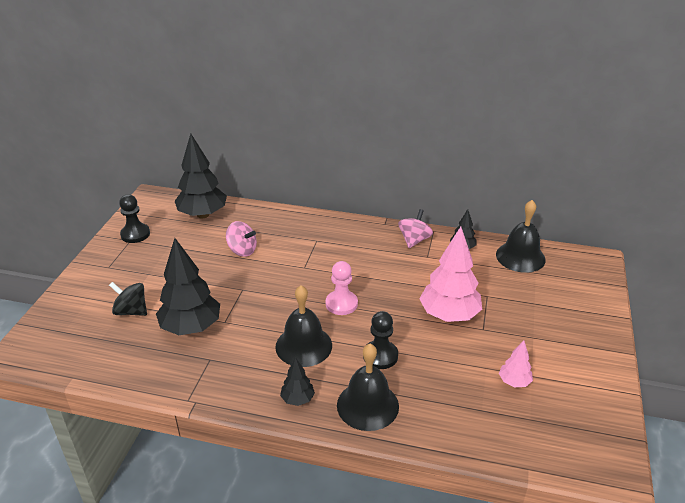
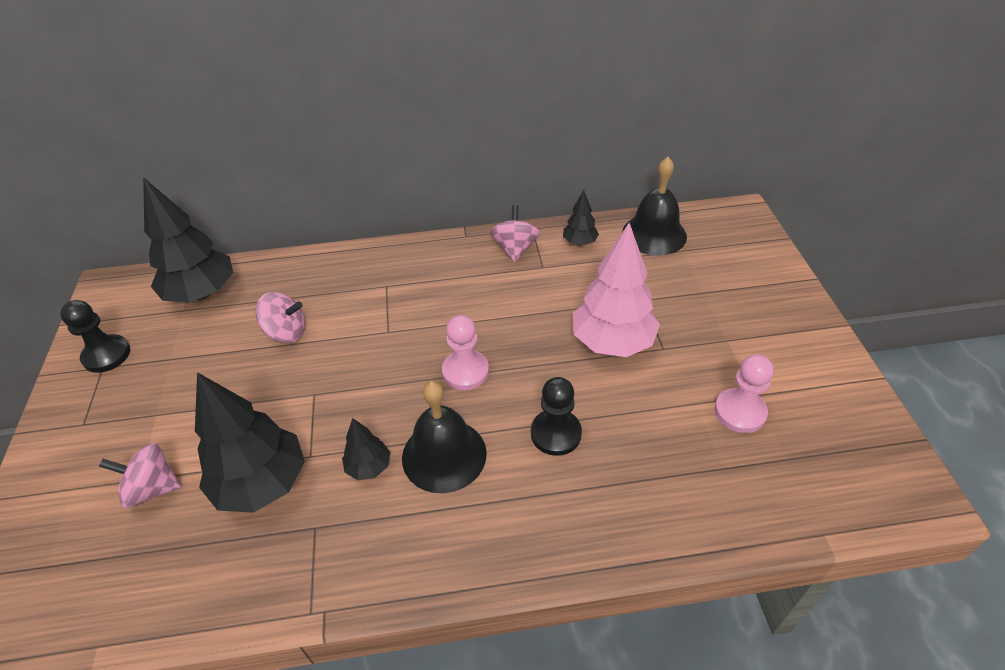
camera: 20 degrees left, 10 degrees up
(131, 311) = (153, 488): black spinning top -> pink spinning top
(297, 399) = (476, 546): black tree -> black tree (369, 467)
(367, 405) = (577, 518): black bell -> none
(514, 382) = (740, 412): pink tree -> pink pawn

